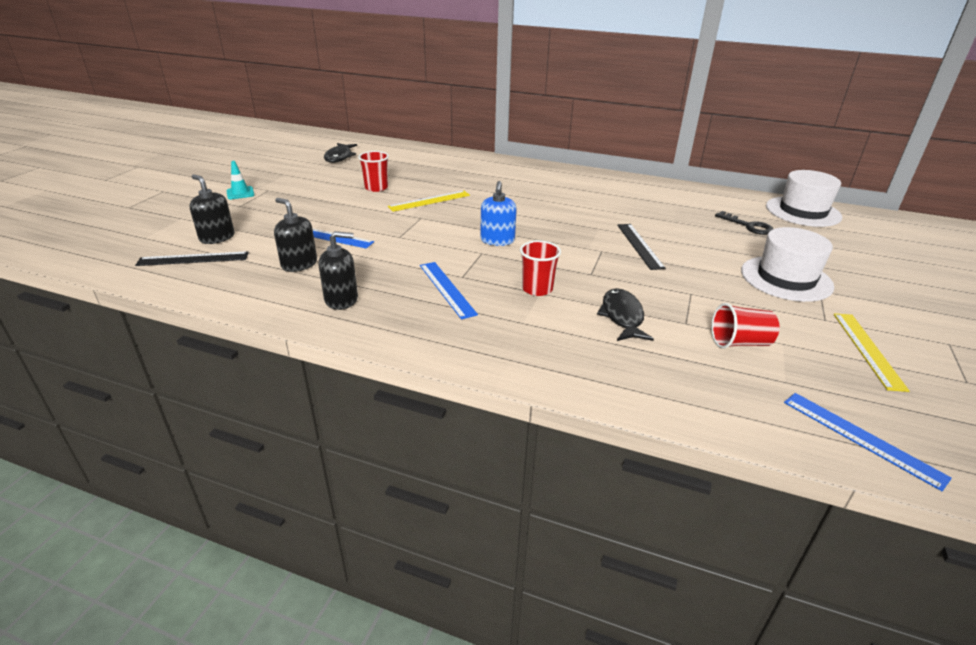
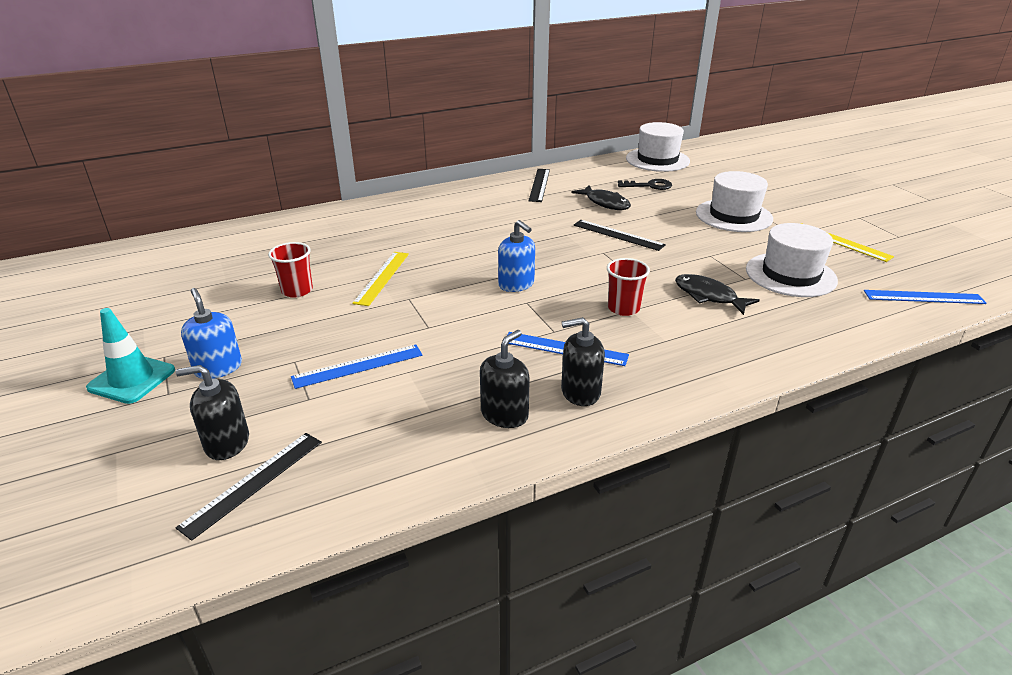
camera: 45 degrees left, 0 degrees up
(240, 193) = (132, 379): turquoise traffic cone -> turquoise traffic cone, size x1.58
(276, 205) = (218, 368): none -> blue soap dispenser
(299, 264) = (391, 410): black soap dispenser -> black soap dispenser (580, 392)
(339, 157) = (172, 276): black fish -> black fish (605, 203)
(649, 191) = (539, 185): none -> black ruler
(739, 343) = (790, 275): red cup -> white hat

